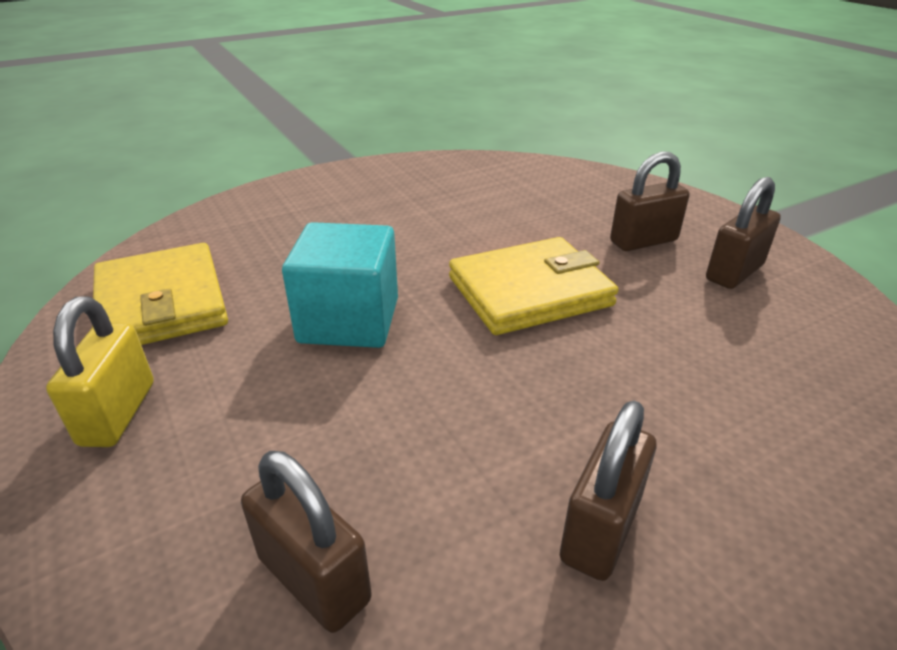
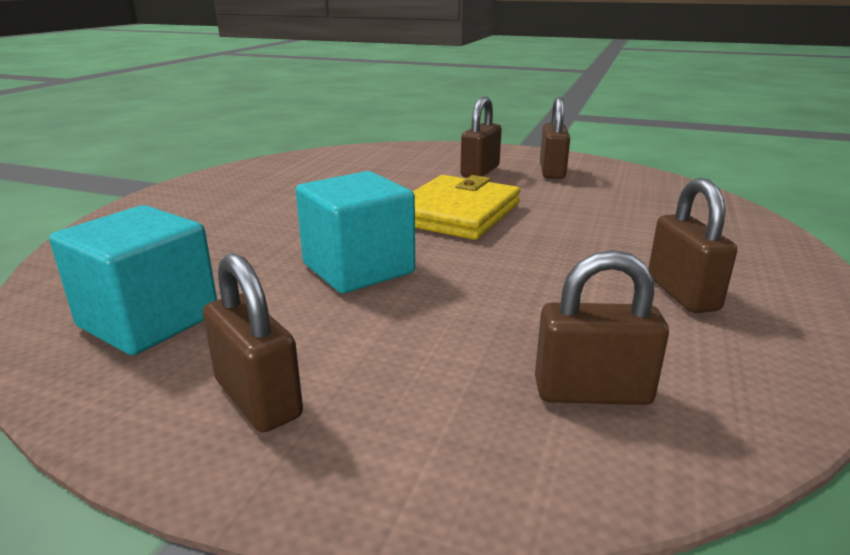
camera: 40 degrees left, 10 degrees down
(118, 413) = (258, 399): yellow padlock -> brown padlock
(162, 303) = (149, 320): yellow wallet -> turquoise cube

